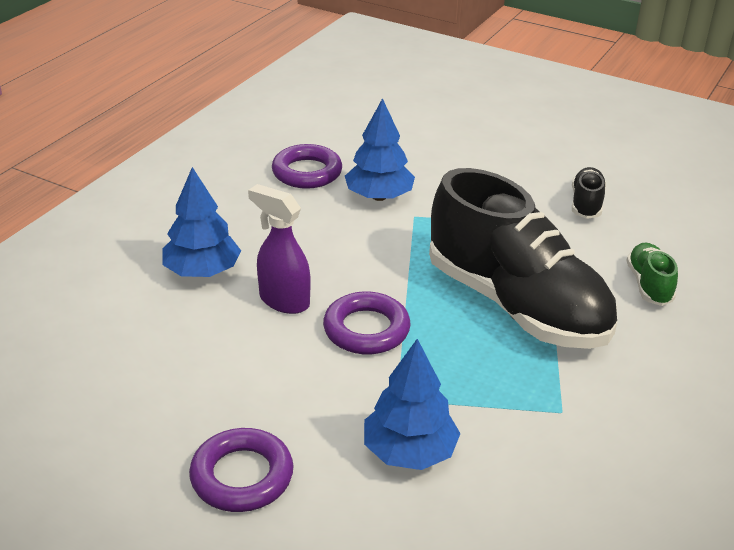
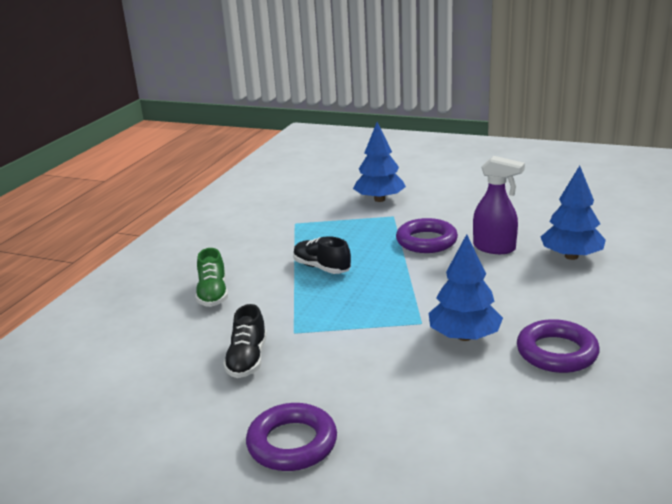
camera: 175 degrees right, 10 degrees down
(242, 476) = (461, 183): purple ring -> purple ring (292, 443)
(516, 305) = (322, 268): black shoe -> black shoe, size x0.41

